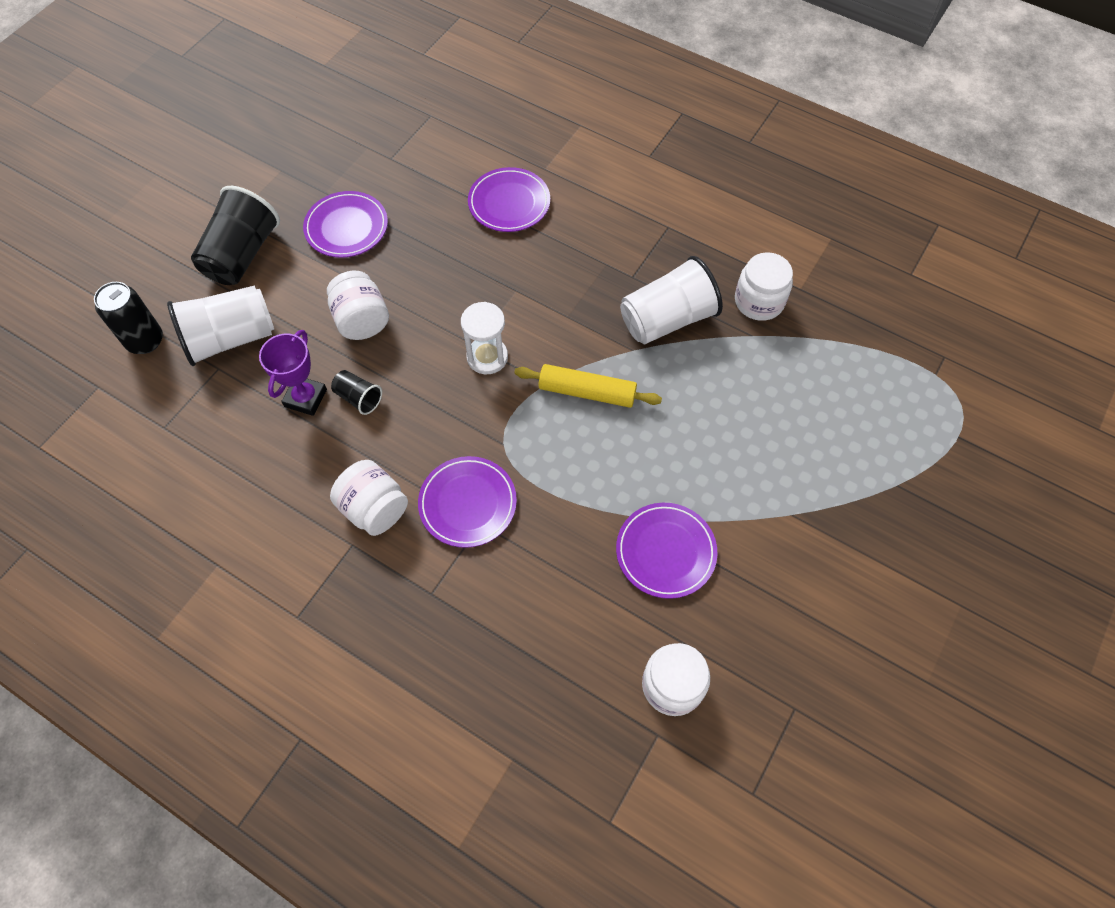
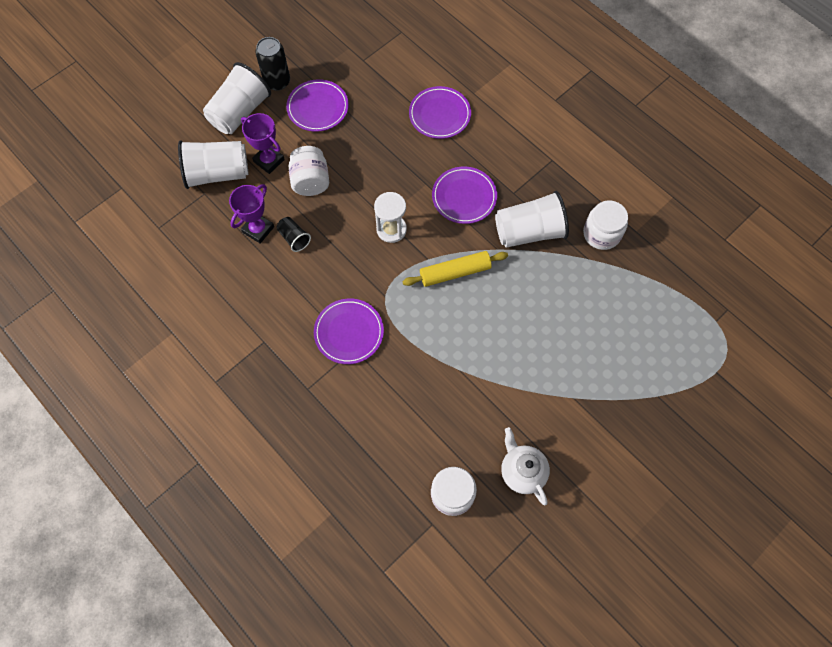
camera: 15 degrees right, 5 degrees up
(145, 340) = (160, 161): black can -> black can (277, 82)
(242, 254) = (240, 112): black cup -> white cup
(297, 307) = (269, 161): none -> purple trophy
(374, 509) = (285, 320): white jar -> none
(587, 392) = (455, 272): yellow rolling pin -> yellow rolling pin turned 45 degrees counterclockwise
(665, 552) = (475, 401): purple plate -> purple plate (464, 197)
(756, 629) = (522, 471): none -> white teapot

